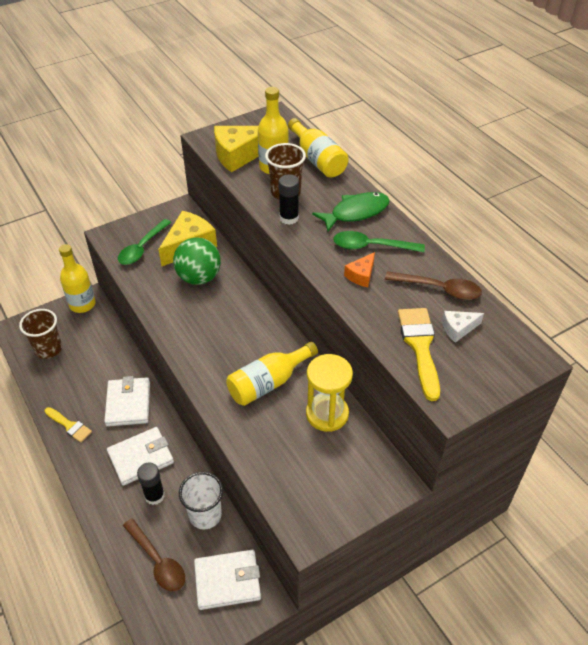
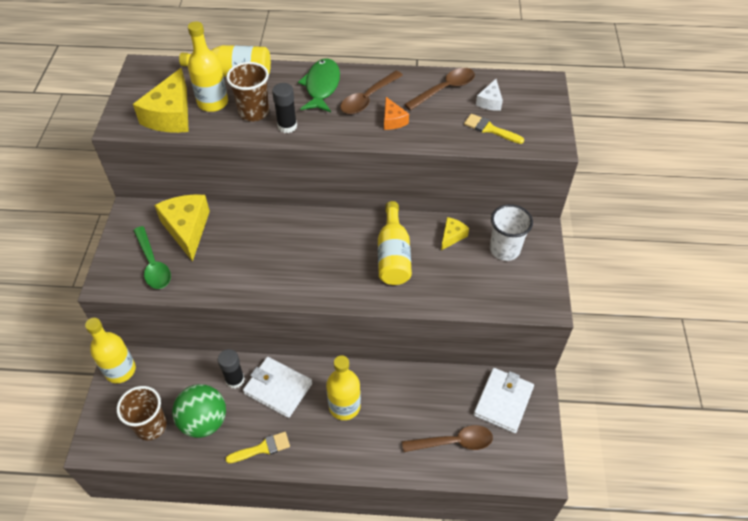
camera: 55 degrees left, 5 degrees up
(141, 458) = (344, 406): white wallet -> yellow bottle
(154, 496) = (390, 414): black glue stick -> black glue stick (235, 380)
(199, 277) = (234, 242): green ball -> green ball (204, 421)
(205, 515) = (435, 387): white cup -> white cup (504, 249)
(327, 414) = (452, 236): yellow hourglass -> yellow cheese
(371, 246) = (368, 98): green spoon -> brown spoon
(420, 346) = (490, 129): yellow brush -> yellow brush, size x0.63

